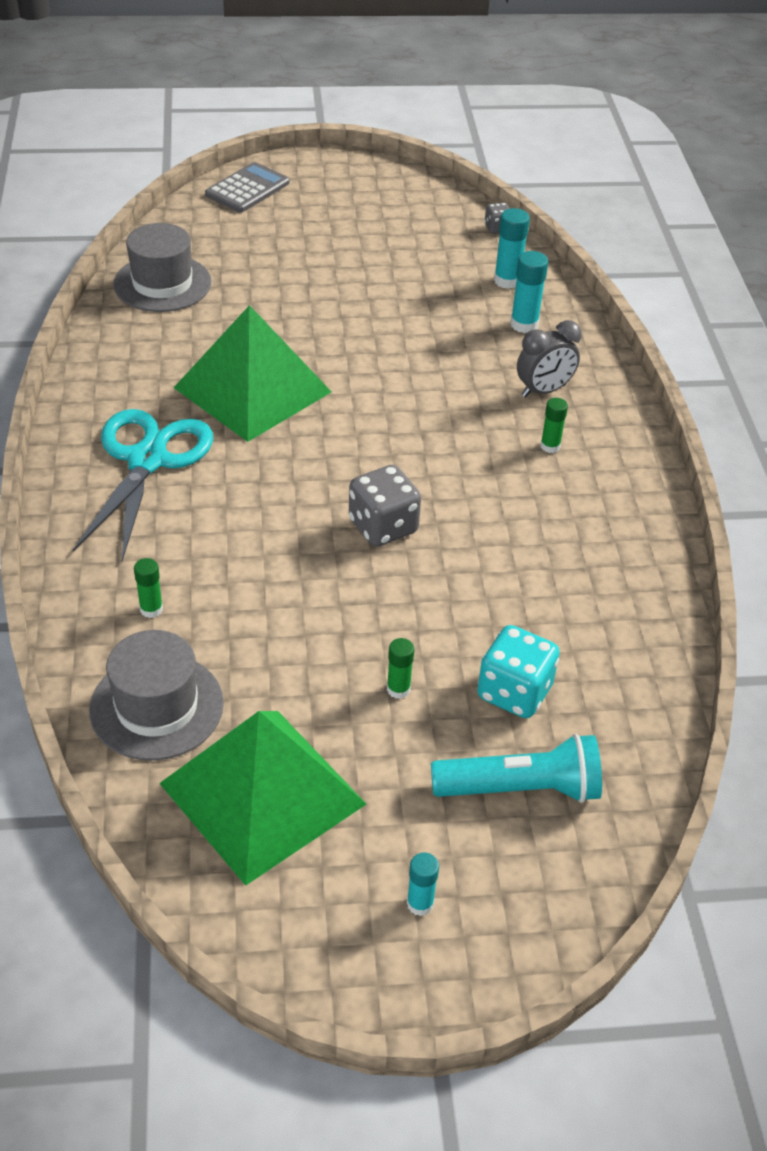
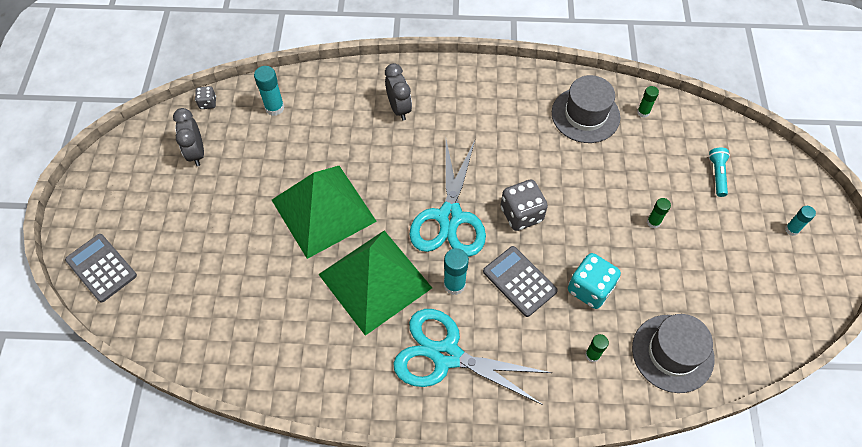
camera: 80 degrees left, 15 degrees up
(162, 283) = (227, 340): grey hat -> grey hat (585, 115)
(262, 793) = (731, 298): green pyramid -> green pyramid (323, 210)
(266, 527) = (519, 281): none -> grey calculator
(364, 452) = (450, 217): none -> turquoise scissors
(418, 230) = (196, 153): none -> grey clock
(514, 692) = (653, 167): turquoise dice -> turquoise dice (590, 289)
(520, 788) = (717, 175): turquoise flashlight -> turquoise flashlight, size x0.57
(524, 324) = (327, 107): turquoise glue stick -> turquoise glue stick (454, 284)
(550, 446) = (453, 114): green glue stick -> green glue stick (643, 112)

